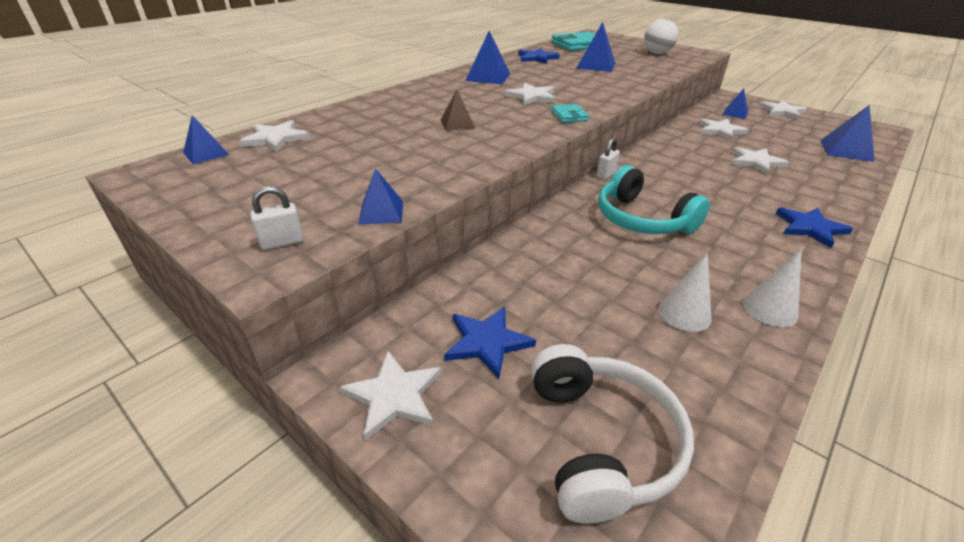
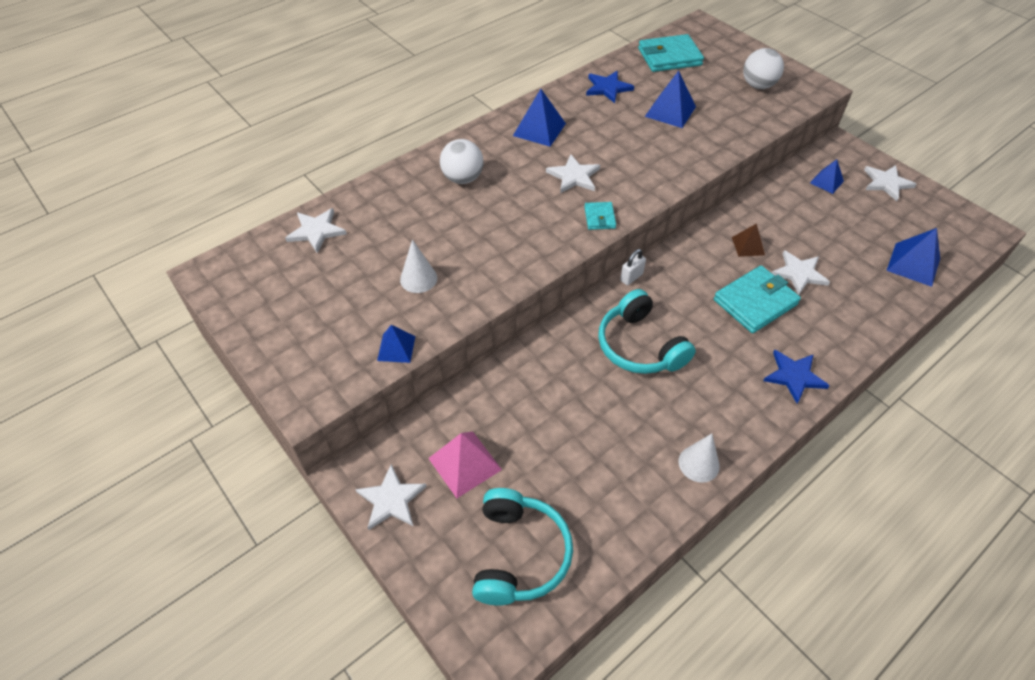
camera: 10 degrees right, 15 degrees up
(206, 153) = (258, 249): blue pyramid -> none
(282, 242) = (320, 375): white padlock -> none
(426, 102) = (462, 178): none -> white ball
(457, 123) = (485, 221): brown pyramid -> brown pyramid (748, 246)
(487, 342) = (465, 464): blue star -> pink pyramid
(600, 441) = (519, 554): white headphones -> turquoise headphones
(684, 313) = (626, 458): white cone -> white cone (418, 279)
(720, 130) = (790, 214): white star -> none
(732, 181) = (755, 302): none -> turquoise wallet

